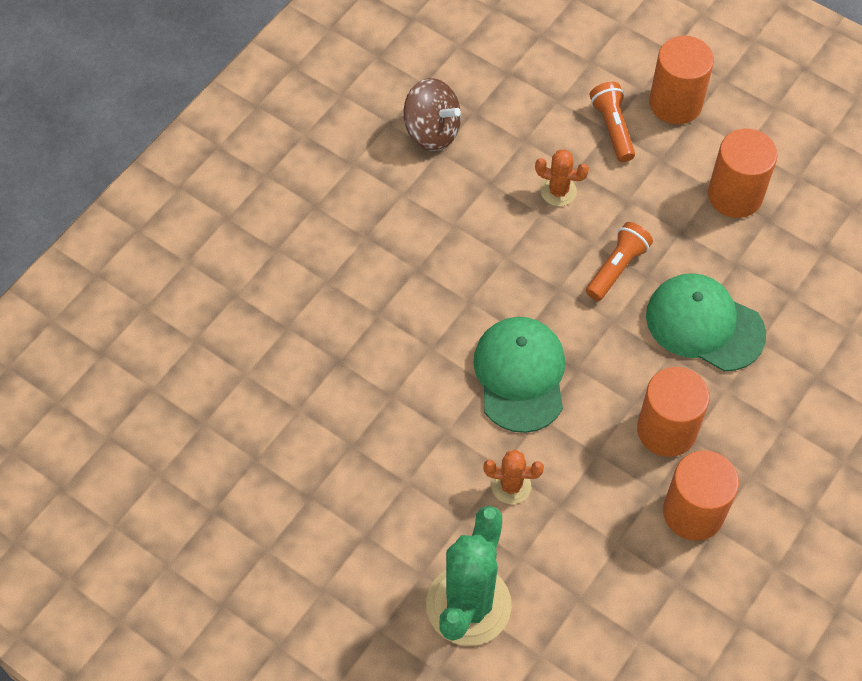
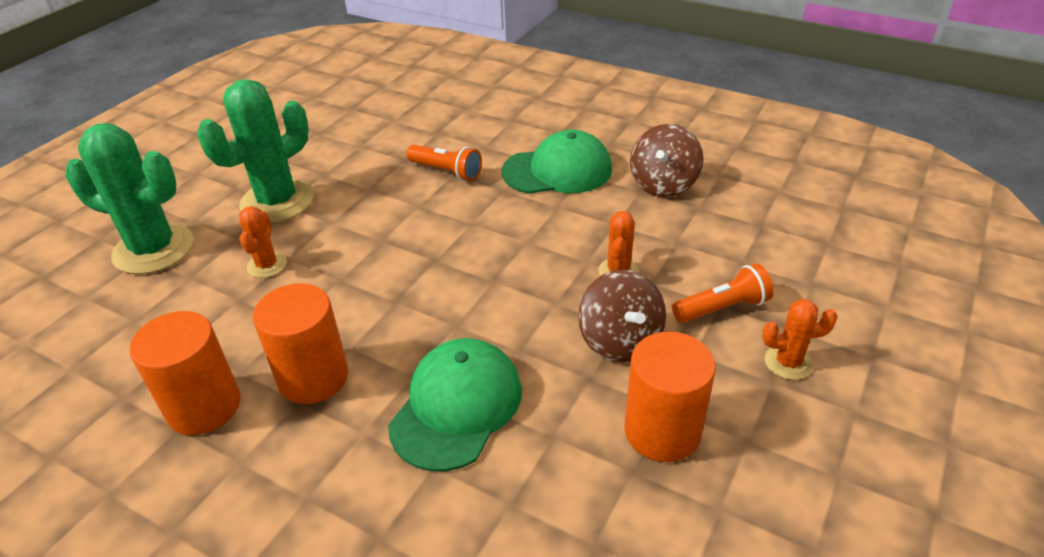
camera: 85 degrees right, 20 degrees down
(399, 489) = (277, 201): none -> green cactus
(520, 375) = (388, 261): green cap -> green cap (557, 170)
(616, 268) = (527, 323): orange flashlight -> orange flashlight (446, 171)
(643, 205) = (620, 341): none -> brown spinning top
(675, 103) = (788, 363): orange cylinder -> orange cactus

